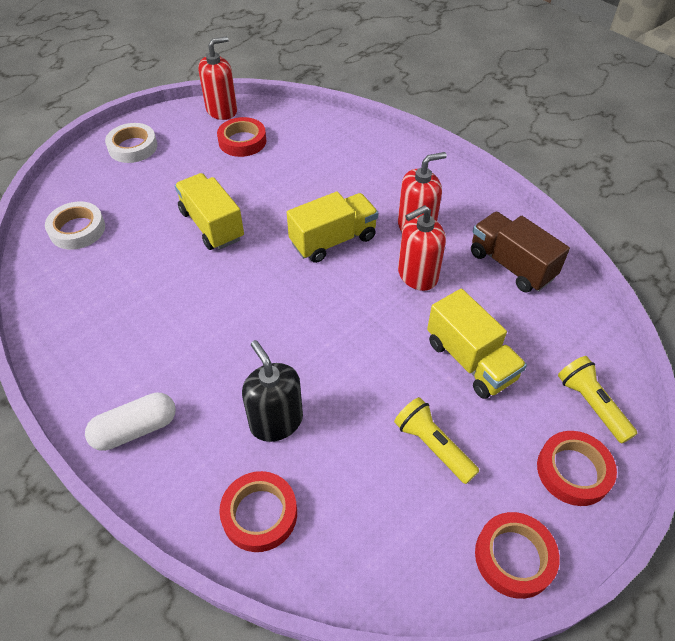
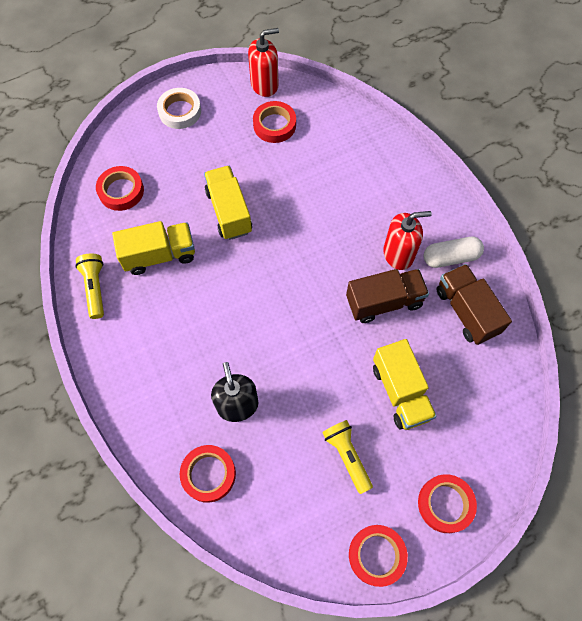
camera: 15 degrees right, 15 degrees up
(77, 230) = (121, 191): white tape -> red tape
(135, 429) = (135, 385): white capsule -> white capsule (450, 257)
(333, 240) = (324, 250): yellow truck -> yellow truck (159, 255)
(417, 275) = (384, 302): red soap dispenser -> brown truck
(591, 404) = (481, 454): yellow flashlight -> yellow flashlight (95, 288)

